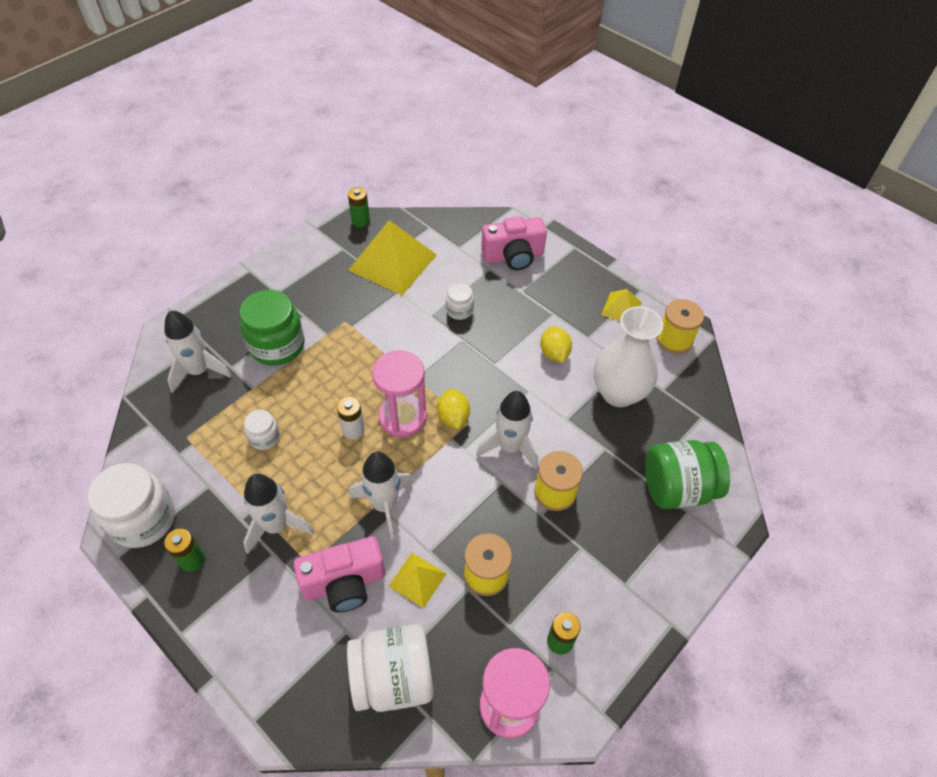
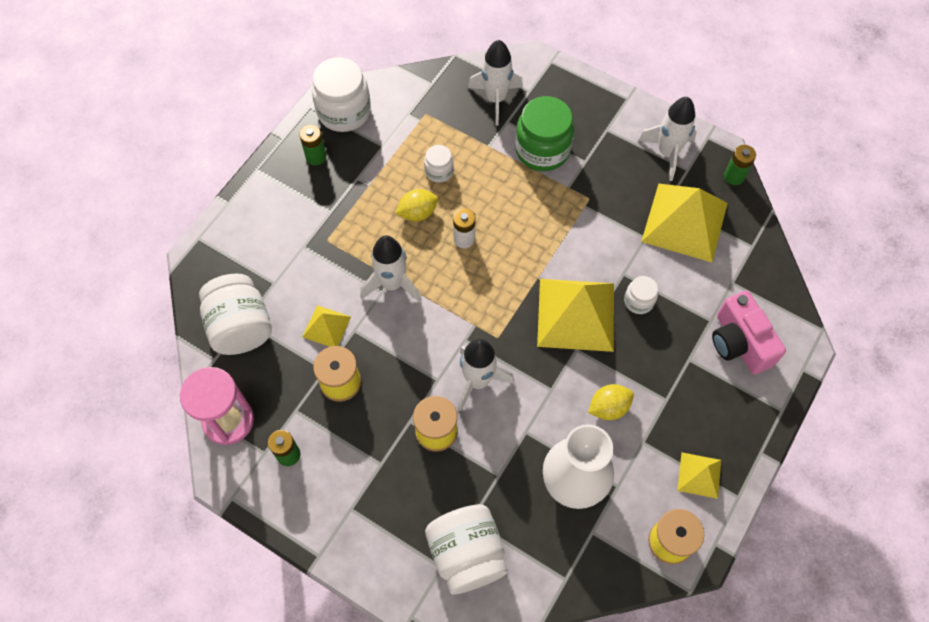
camera: 80 degrees right, 10 degrees up
(276, 526) = (356, 206): white rocket -> white rocket (667, 153)
(345, 583) = (314, 271): pink camera -> none
(402, 417) = (488, 277): pink hourglass -> none
(453, 417) = (500, 322): yellow lemon -> yellow lemon (417, 213)
(460, 357) = (576, 314): none -> yellow pyramid
(677, 488) = (466, 554): green jar -> white jar

